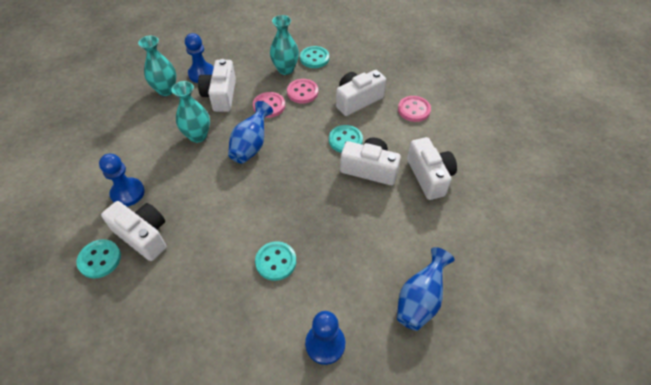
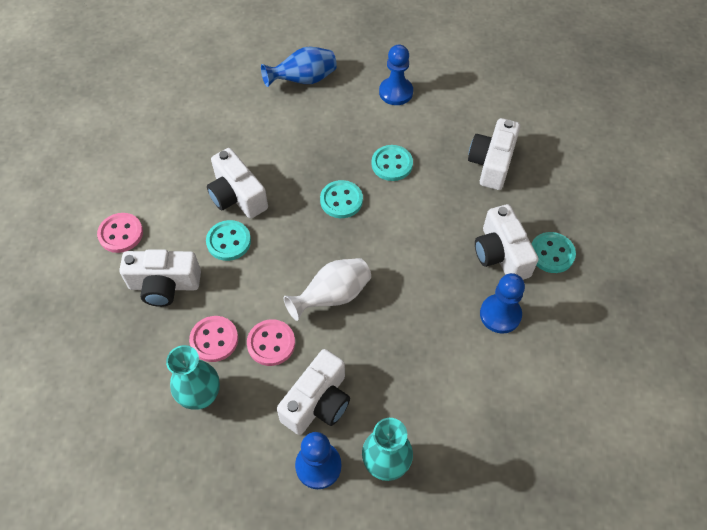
camera: 145 degrees left, 5 degrees up
(198, 136) = (385, 349): turquoise vase -> none
(251, 145) = (332, 296): blue vase -> white vase
(314, 58) = (146, 392): turquoise button -> turquoise button (341, 200)
(429, 176) = (191, 157): white camera -> white camera (491, 163)

